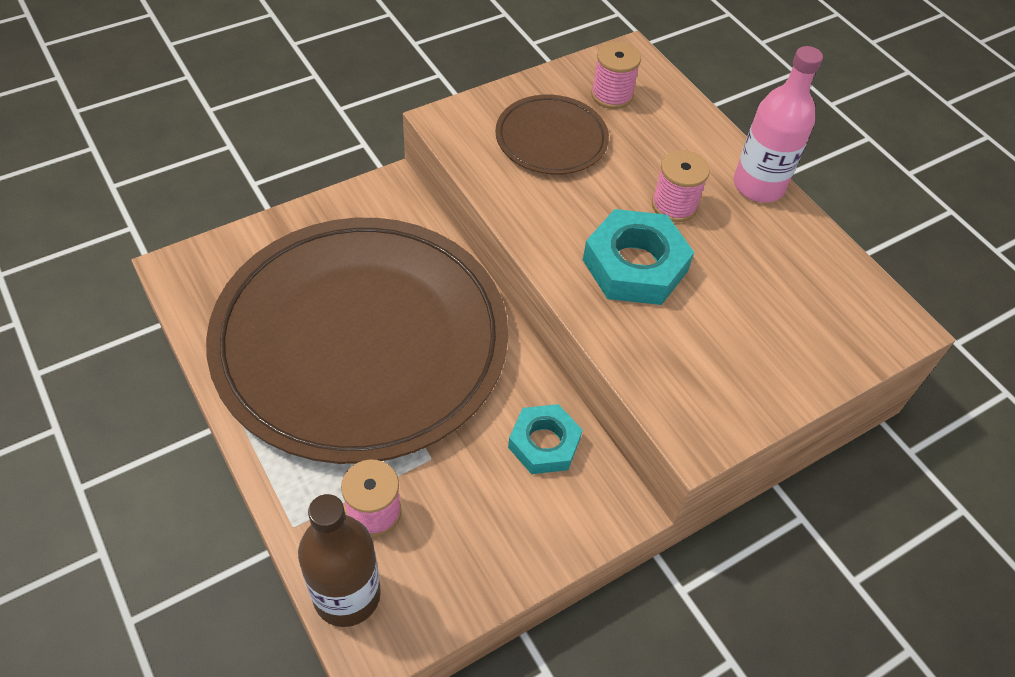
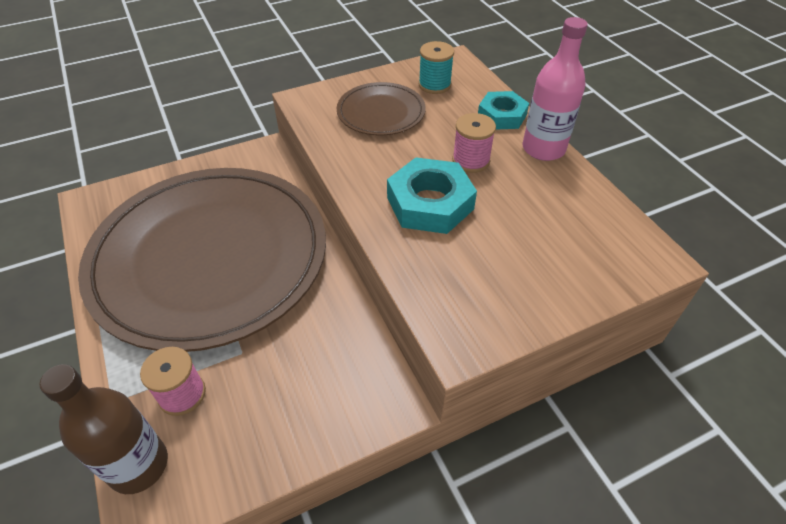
camera: 10 degrees right, 5 degrees down
(544, 443) = (339, 346): turquoise nut -> turquoise nut (502, 116)
(611, 95) = (434, 85): pink spool -> turquoise spool

